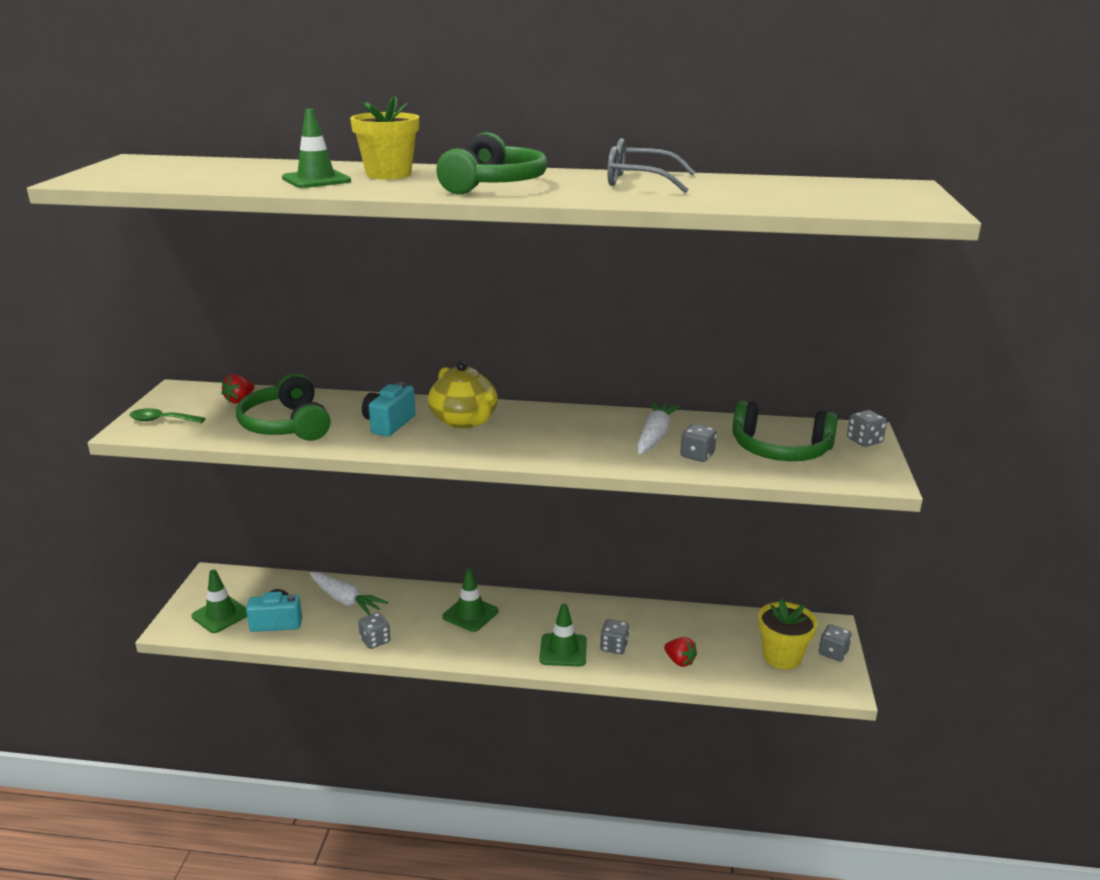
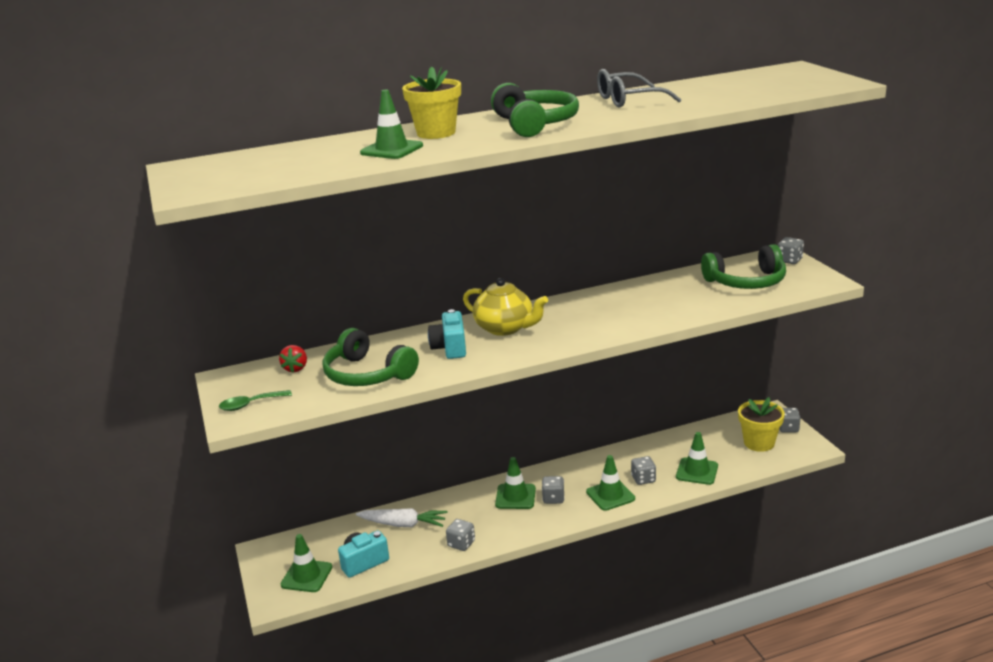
camera: 25 degrees left, 0 degrees up
(655, 436) = (655, 298): white carrot -> none
(679, 661) = (697, 471): red strawberry -> green traffic cone
(697, 455) = (700, 302): grey dice -> grey dice (553, 498)

